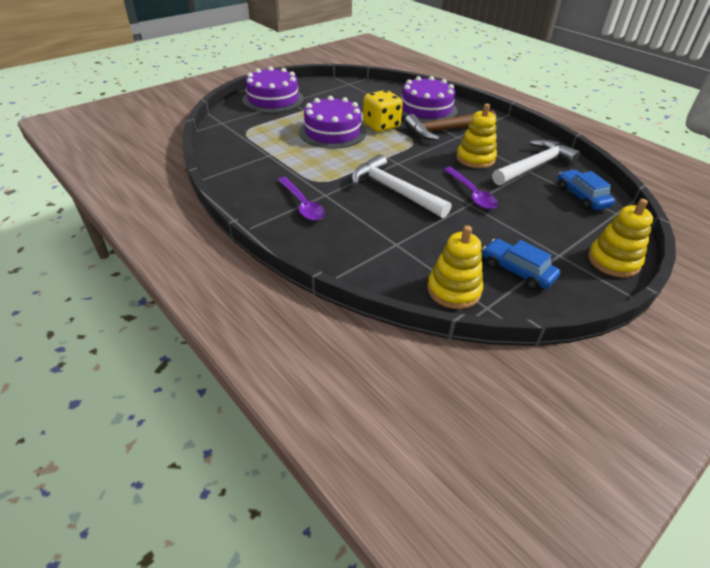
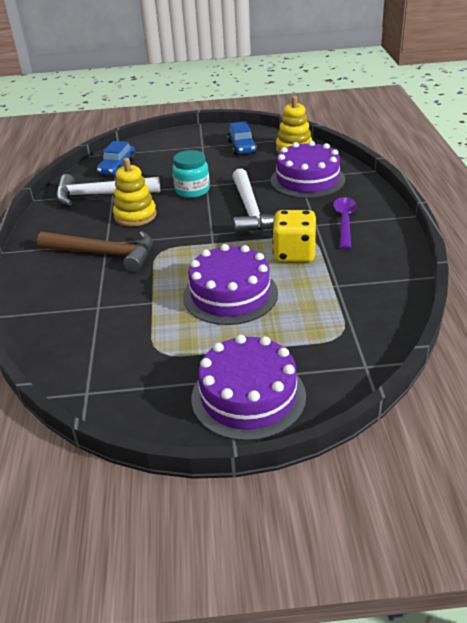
camera: 140 degrees left, 5 degrees down
(381, 126) = (162, 284): yellow dice -> yellow dice (294, 254)
(426, 109) = (70, 292): purple cake -> purple cake (307, 180)
(471, 194) = (192, 190): purple spoon -> turquoise jar
(613, 261) = (177, 136): yellow stacking toy -> none

